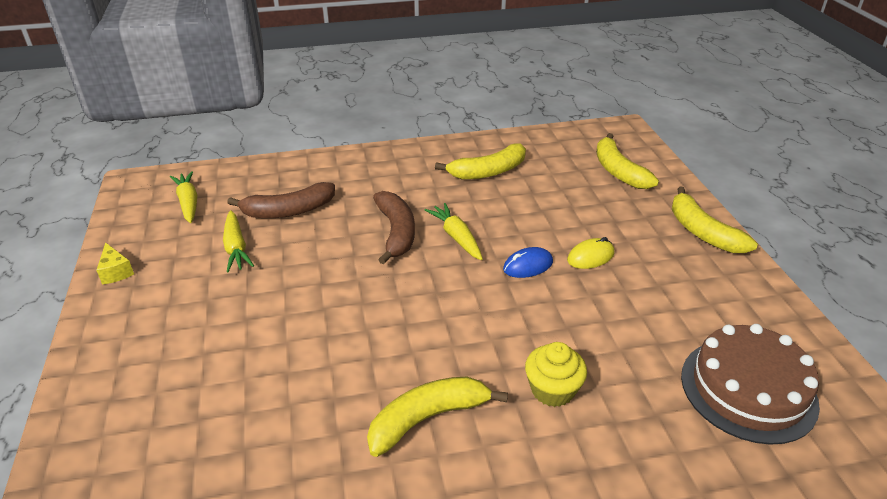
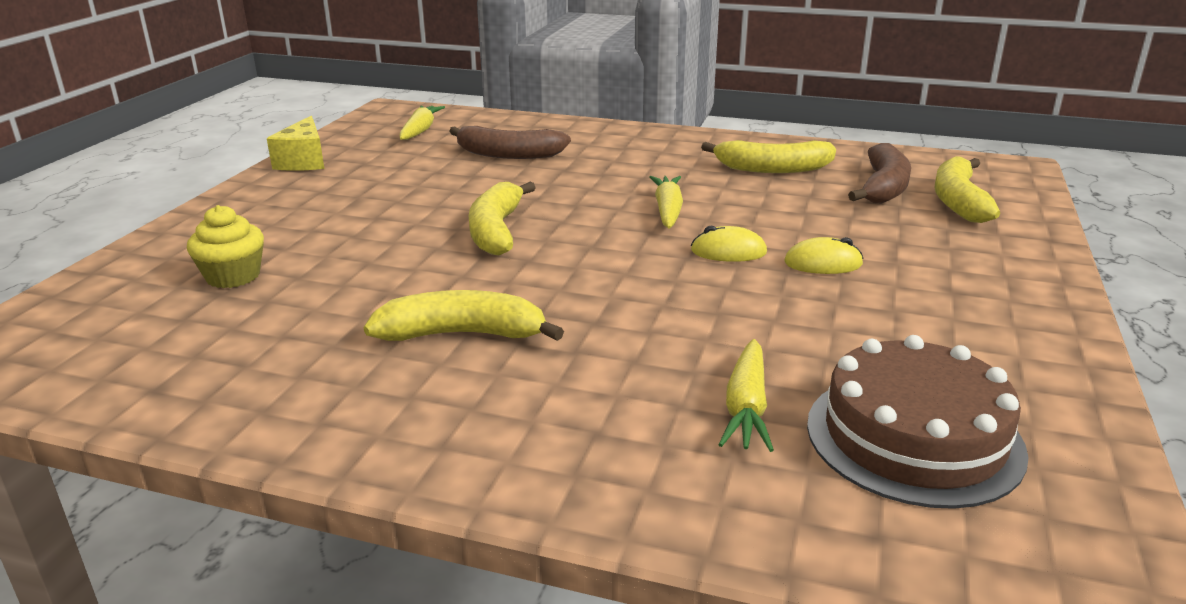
camera: 30 degrees right, 10 degrees down
(116, 272) = (304, 161): yellow cheese -> yellow cheese, size x1.55
(236, 247) = (426, 168): yellow carrot -> yellow carrot (746, 407)
(396, 232) = (602, 192): brown banana -> brown banana (883, 187)
(528, 266) = (728, 252): blue mouse -> yellow mouse
(552, 390) = (633, 356): yellow cupcake -> yellow cupcake (233, 276)
(702, 232) = (1025, 280): yellow banana -> yellow banana (496, 231)

